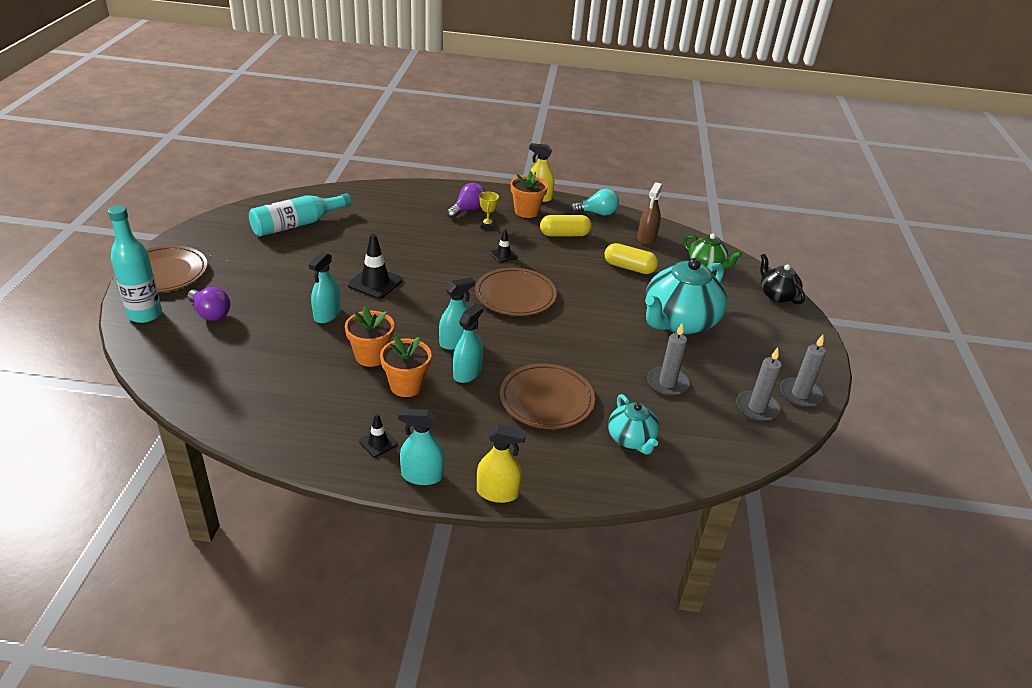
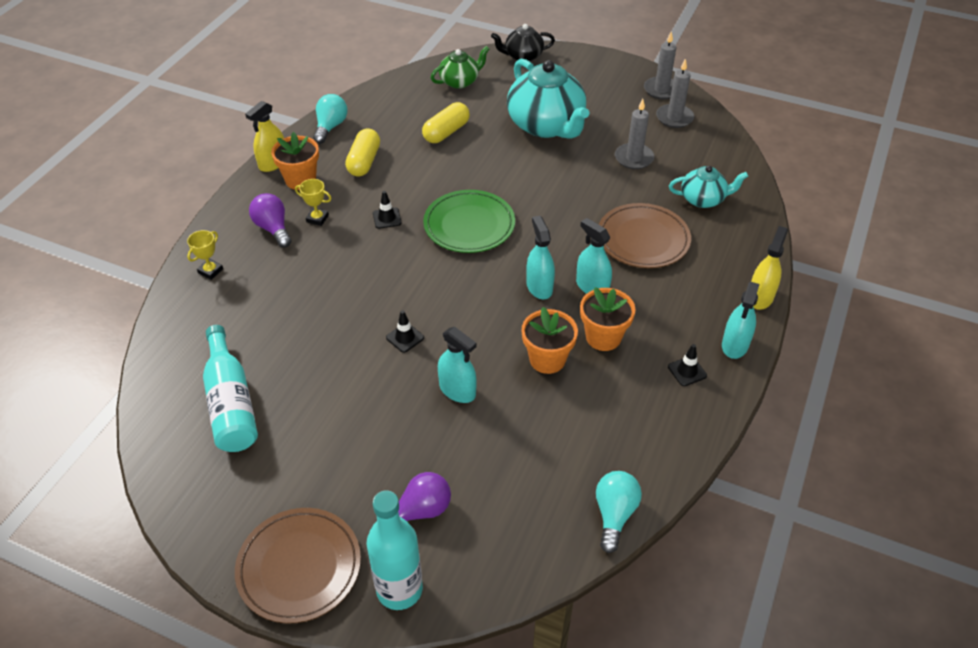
camera: 70 degrees left, 10 degrees up
(210, 410) = (614, 514): none -> turquoise light bulb
(375, 283) = (405, 338): black traffic cone -> black traffic cone, size x0.56
(415, 195) = (210, 271): none -> yellow trophy
(515, 295) = (469, 225): brown plate -> green plate
(646, 238) = (396, 106): brown spray bottle -> none

